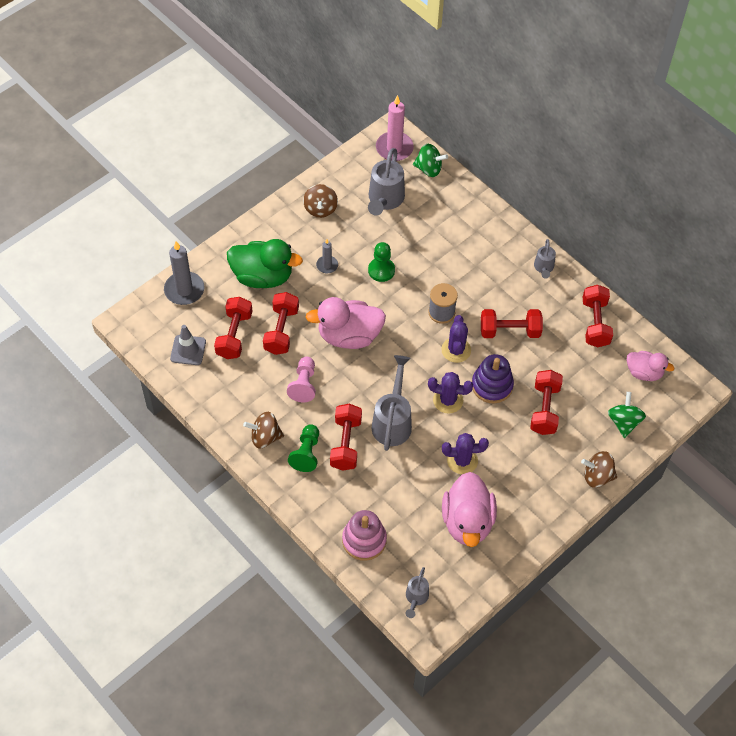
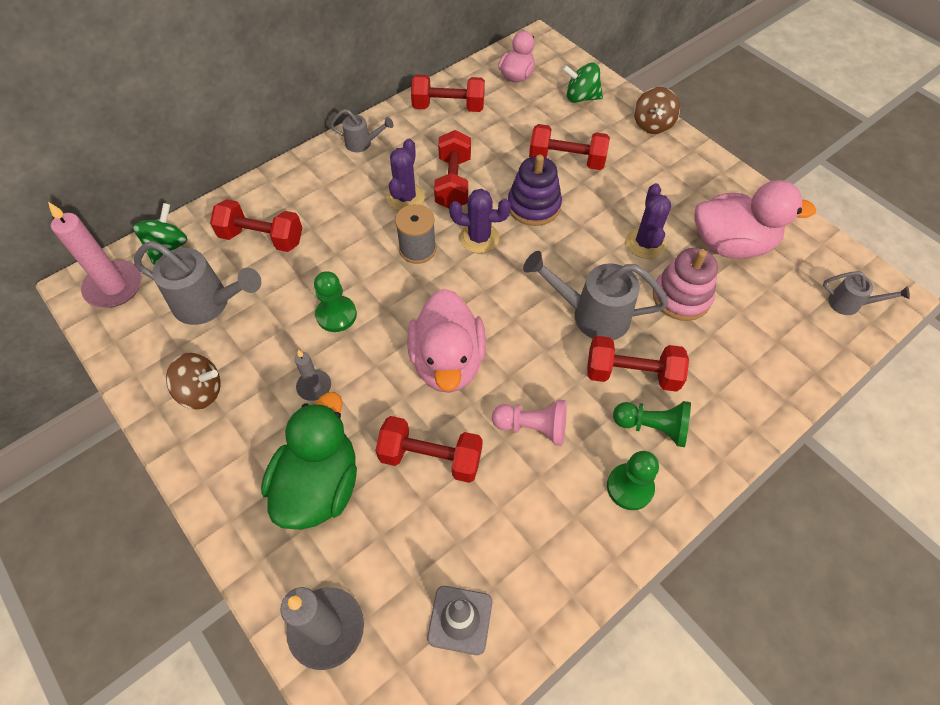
camera: 85 degrees left, 0 degrees up
(234, 335) = (434, 535): red dumbbell -> red dumbbell (262, 238)
(265, 437) = (630, 487): brown spinning top -> green pawn
(364, 540) = (781, 358): pink stacking toy -> pink stacking toy (681, 297)
(448, 400) = (556, 252): purple cactus -> purple cactus (405, 197)

